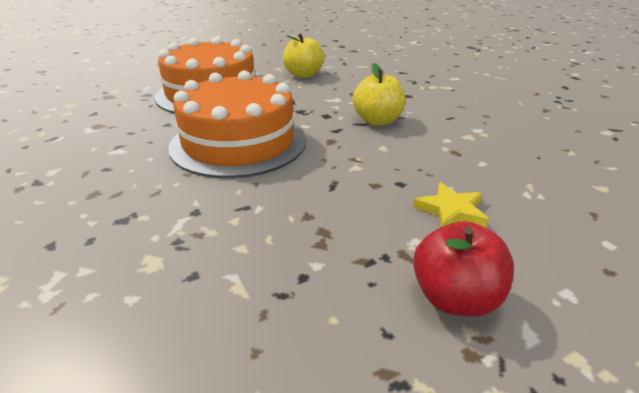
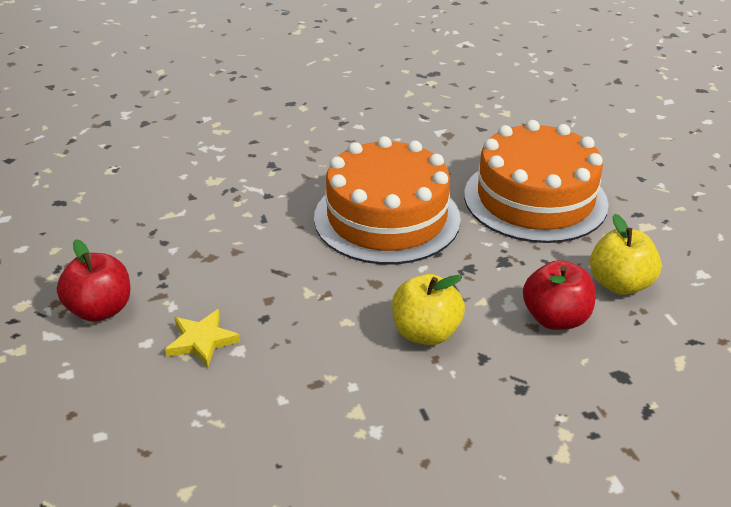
camera: 100 degrees right, 5 degrees up
(342, 88) = (555, 318): none -> red apple

